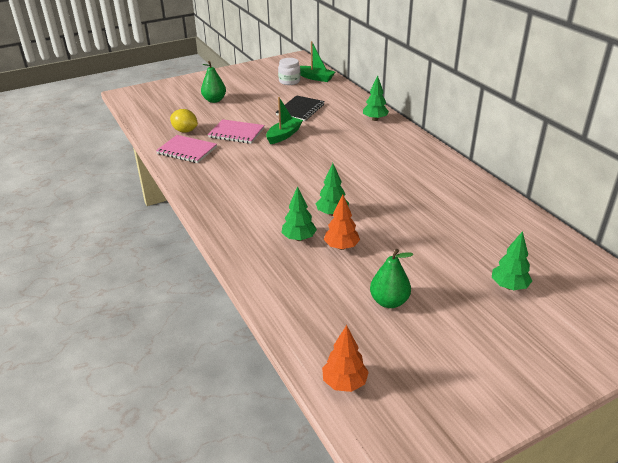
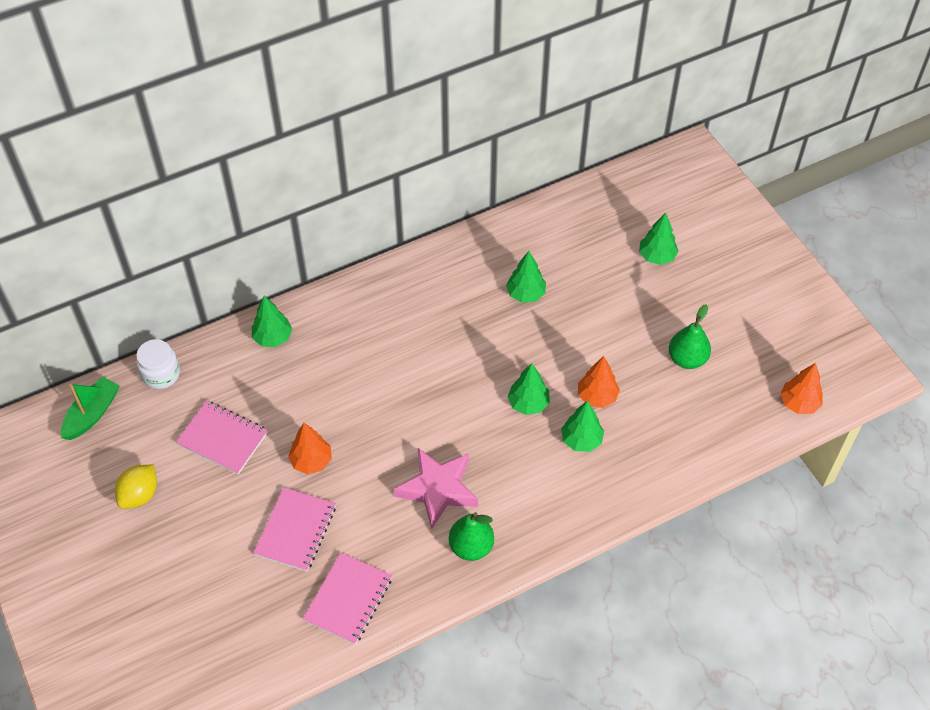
camera: 90 degrees left, 20 degrees up
(185, 131) = (278, 612): yellow lemon -> yellow lemon (140, 495)
(214, 100) = (159, 578): green pear -> green pear (471, 547)
(260, 178) = (438, 489): none -> pink star
(284, 135) = (311, 461): green boat -> orange tree
(289, 81) = (99, 456): white jar -> white jar (161, 374)
(300, 110) = (223, 438): black notebook -> pink notebook
(439, 212) = (525, 294): none -> green tree

